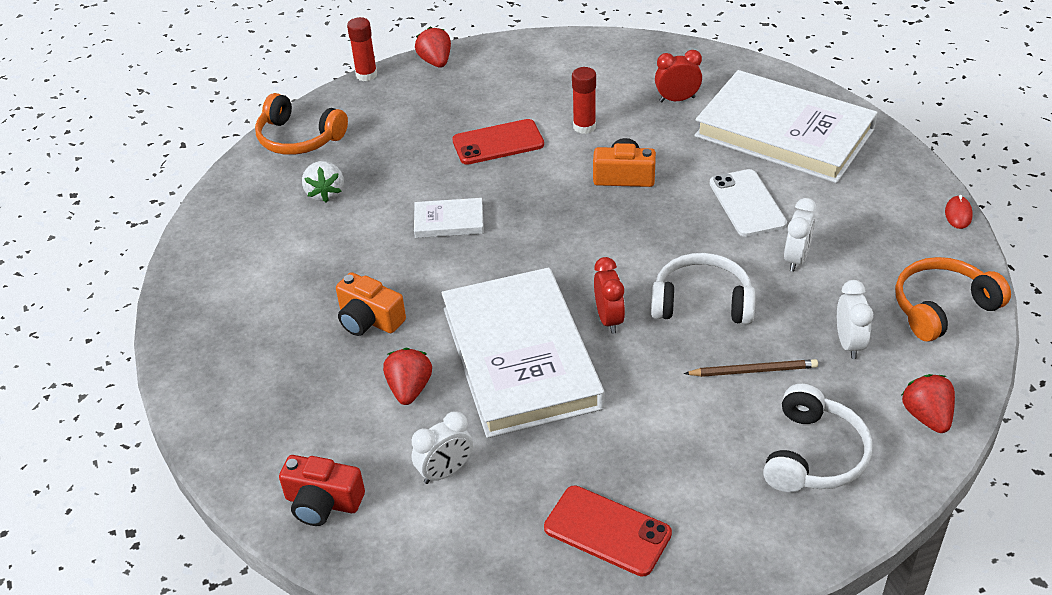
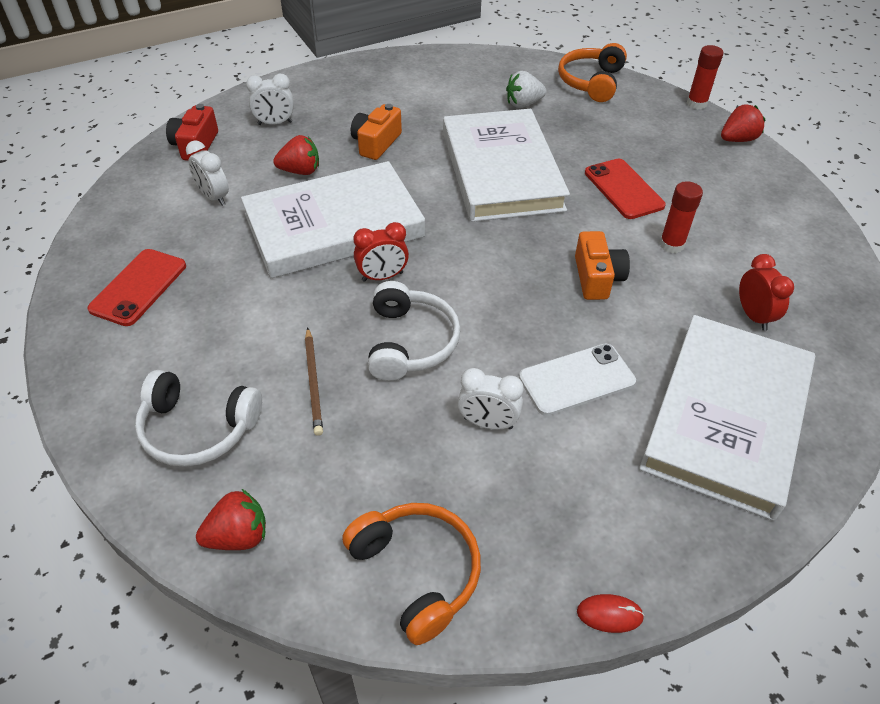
camera: 80 degrees right, 5 degrees up
(449, 221) = (501, 171): white book -> white book, size x2.36
(849, 343) = (352, 467): white clock -> white clock (275, 123)

